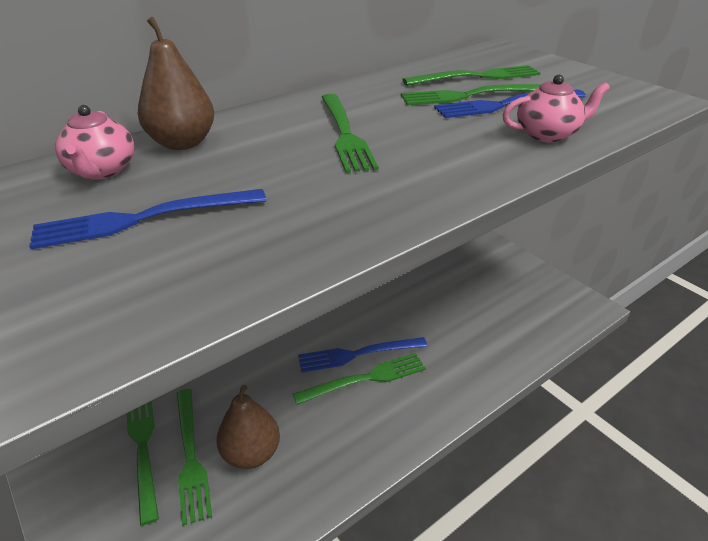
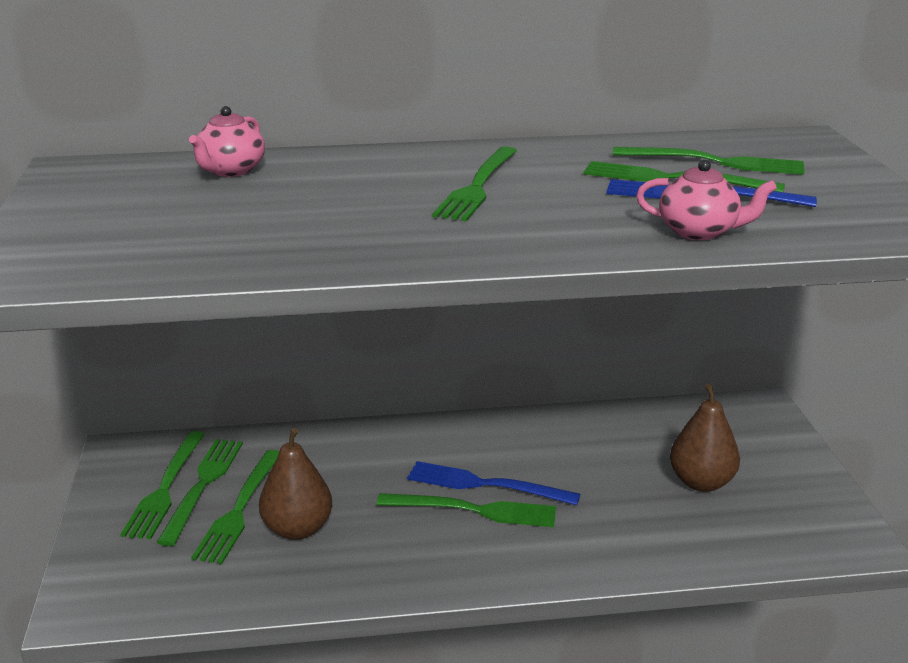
camera: 30 degrees right, 10 degrees down
(110, 464) = (165, 488): none -> green fork
(143, 219) = (225, 211): blue fork -> none
(182, 143) = (318, 163): brown pear -> brown pear (701, 482)

